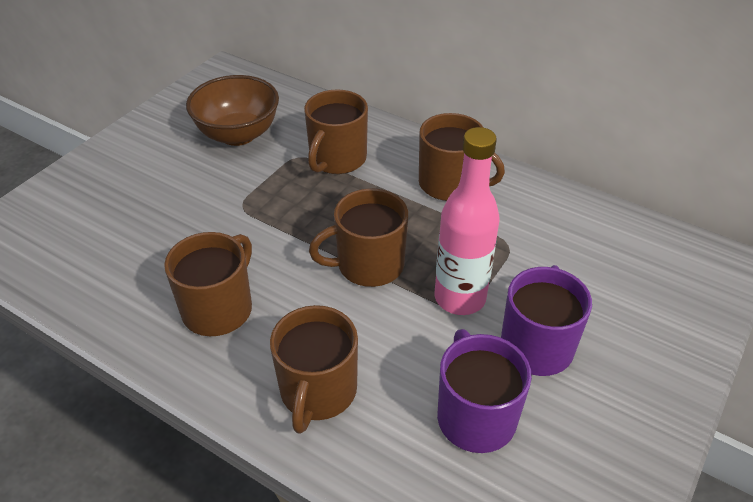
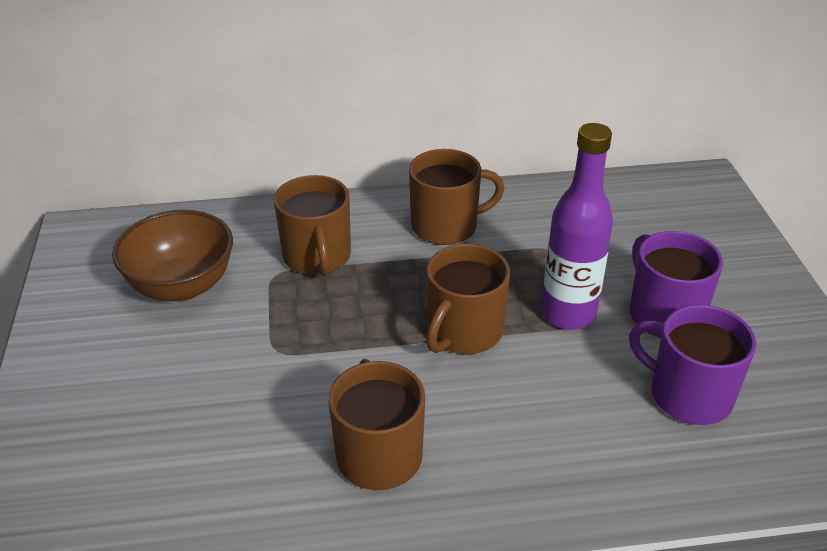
camera: 40 degrees left, 5 degrees down
(318, 392) = (555, 461): brown mug -> none
(460, 298) = (568, 314): pink bottle -> purple bottle

